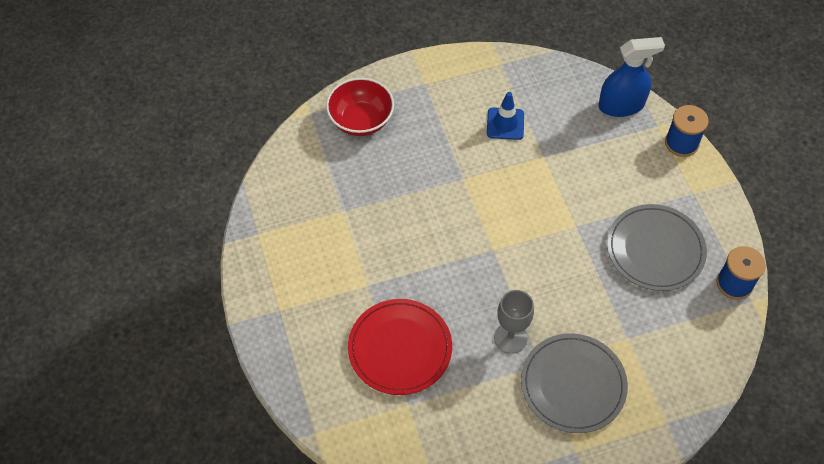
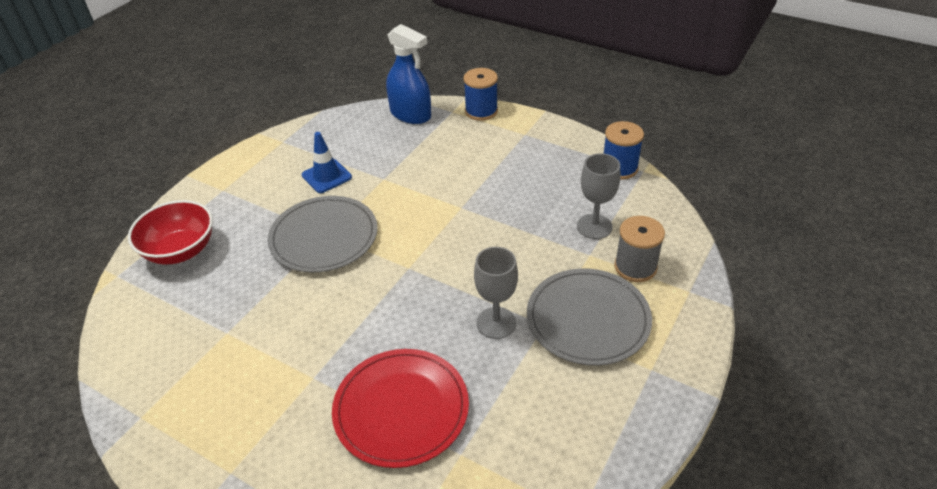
camera: 40 degrees left, 15 degrees down
(621, 105) = (410, 114): blue spray bottle -> blue spray bottle turned 90 degrees clockwise
(649, 374) = (635, 267): none -> grey spool
(655, 249) = (539, 183): grey plate -> grey plate (324, 237)
(656, 319) = (594, 226): none -> grey goblet

